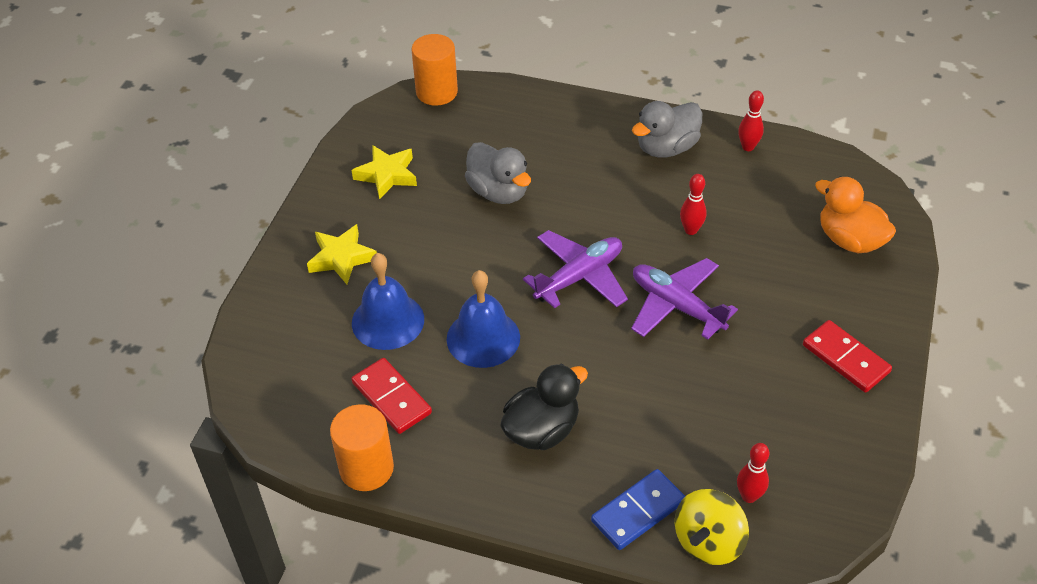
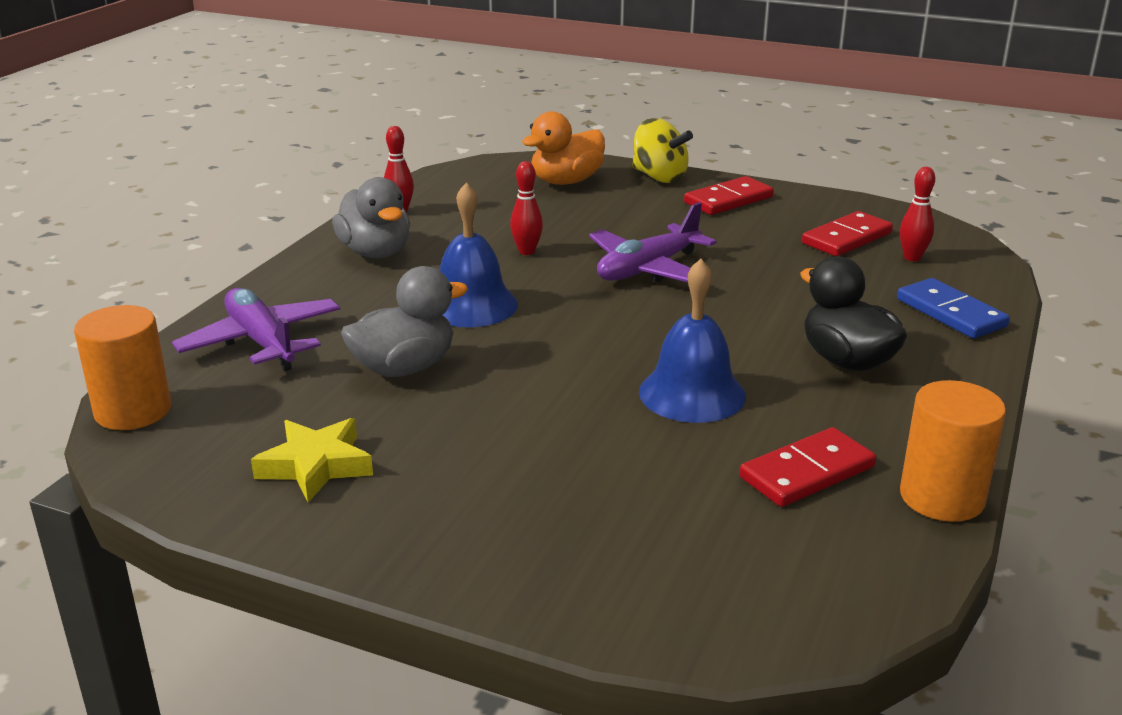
camera: 85 degrees left, 20 degrees down
(341, 258) = (502, 517): yellow star -> none
(388, 321) = (652, 472): blue bell -> blue bell (471, 305)
(579, 277) = (590, 321): purple plane -> purple plane (261, 342)
(708, 542) = (976, 281): yellow spinning top -> yellow spinning top (659, 177)
(780, 447) = (846, 238): none -> red domino

